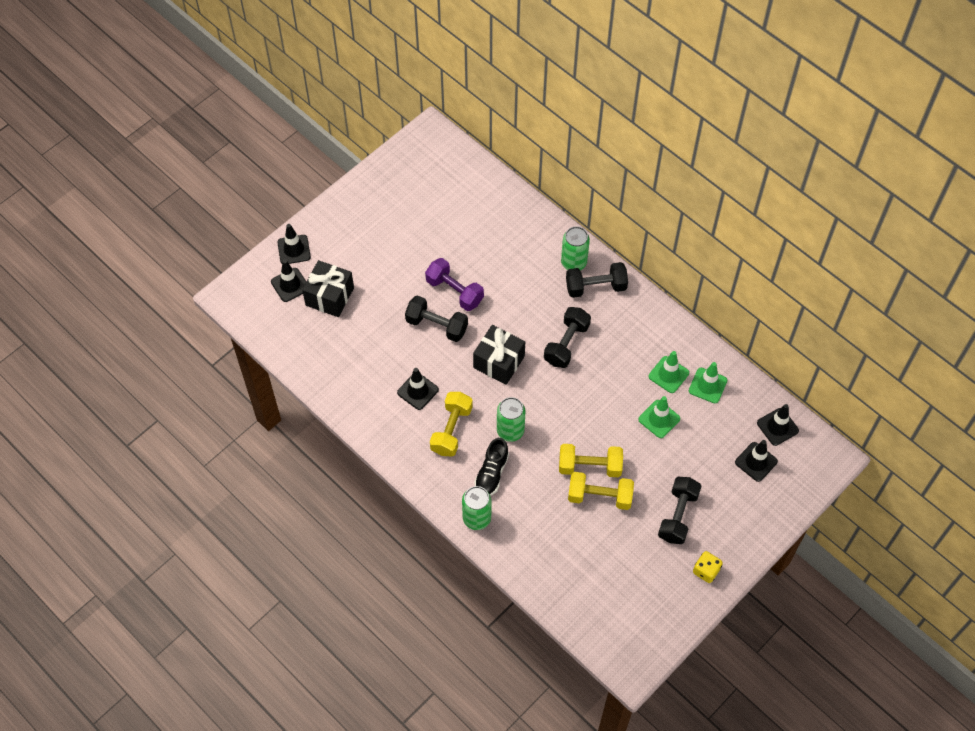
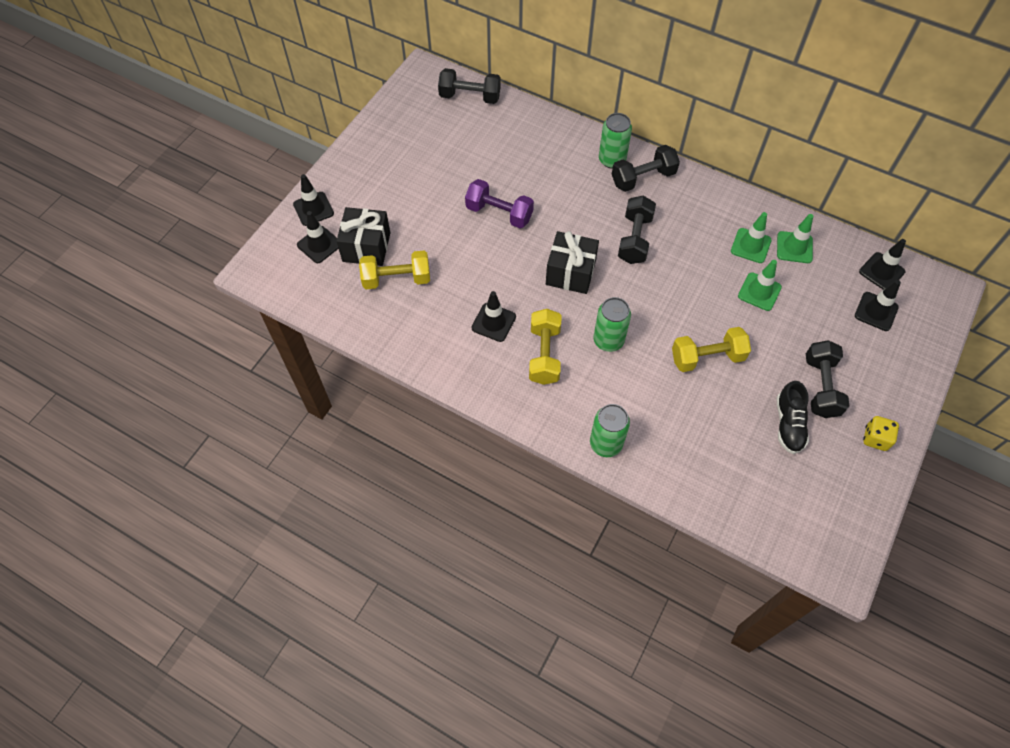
camera: 15 degrees left, 0 degrees up
(437, 325) = (492, 251): black dumbbell -> black dumbbell (470, 97)
(491, 473) = (604, 390): black shoe -> black shoe (788, 424)
(599, 496) = (730, 387): yellow dumbbell -> yellow dumbbell (396, 279)

